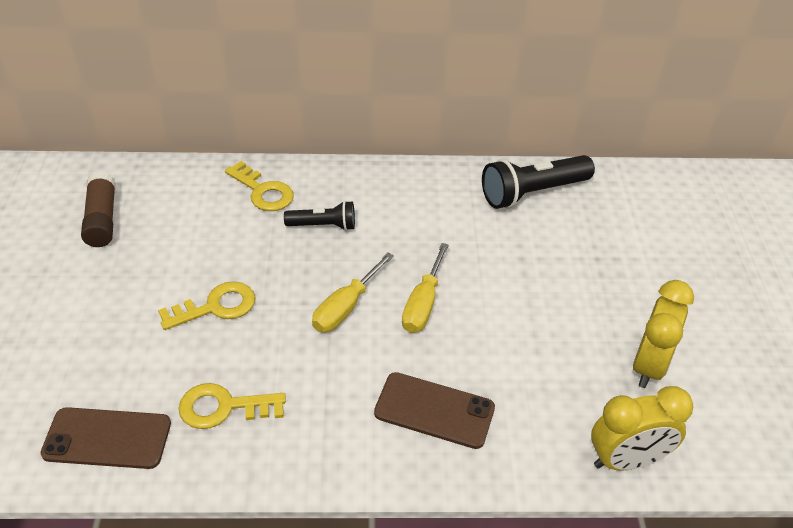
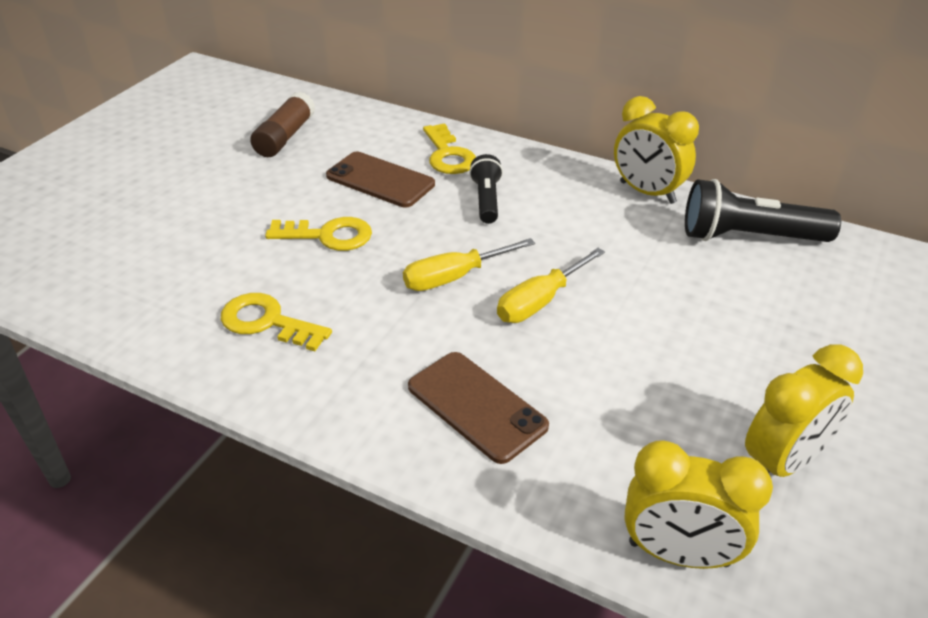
camera: 30 degrees right, 5 degrees down
(107, 438) = (147, 308): brown phone -> brown phone (380, 180)
(323, 225) = (486, 200): black flashlight -> black flashlight turned 120 degrees counterclockwise
(440, 177) = (647, 192): none -> yellow clock

